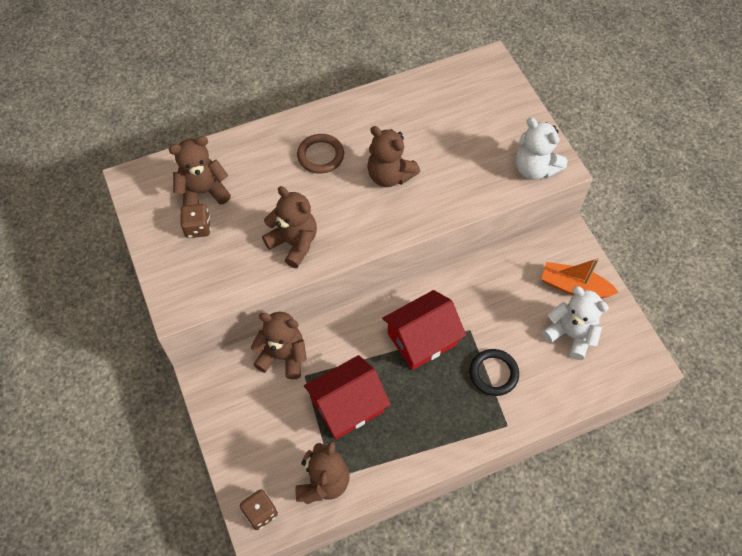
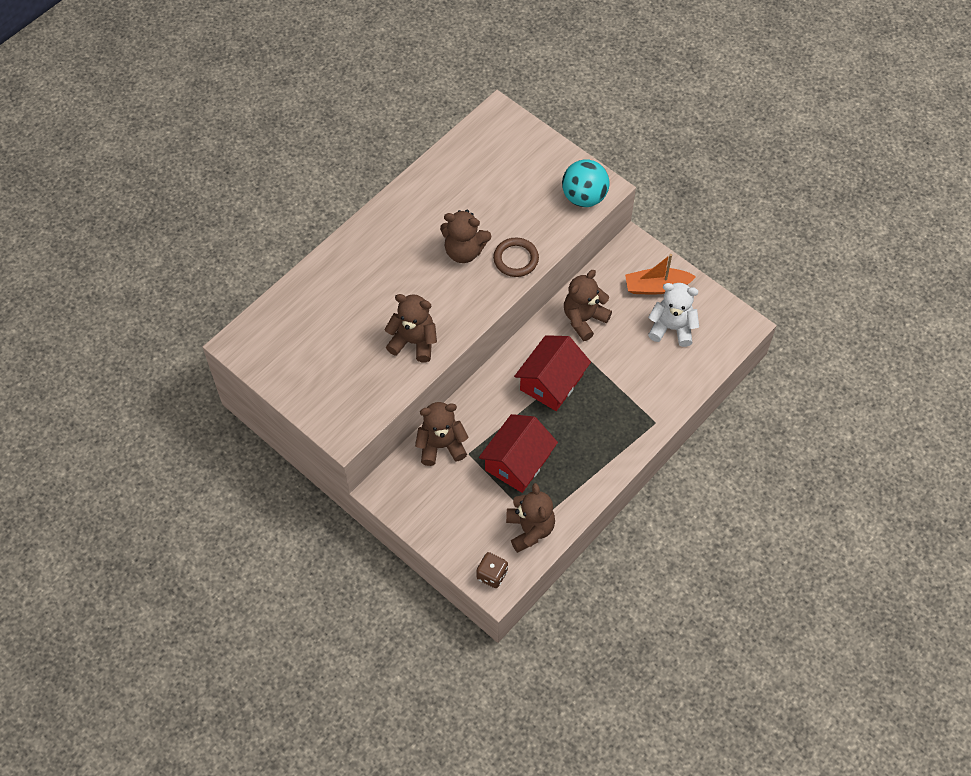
camera: 25 degrees left, 0 degrees up
(197, 228) = (322, 362): brown dice -> none
(203, 192) = (308, 330): brown teddy bear -> brown teddy bear (584, 319)
(320, 156) = (394, 257): brown ring -> brown ring (516, 259)
(493, 373) = (624, 386): black ring -> none
(534, 168) = (584, 197): white teddy bear -> turquoise ball

